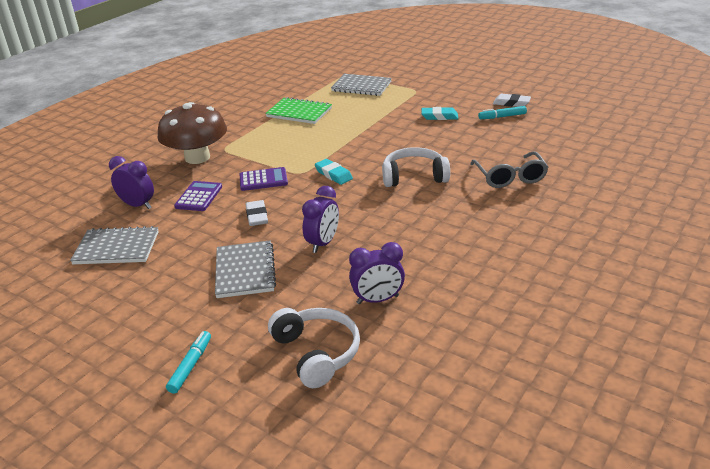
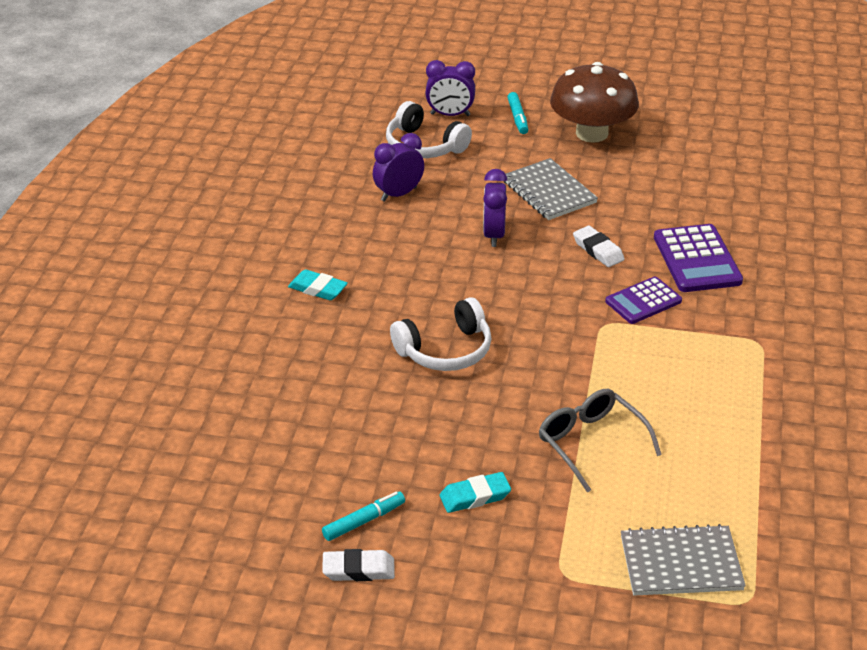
camera: 155 degrees right, 5 degrees up
(116, 248) = (707, 184): grey notebook -> none
(138, 205) = (755, 233): purple clock -> purple clock (450, 115)
(197, 157) = (776, 318): brown mushroom -> brown mushroom (592, 133)
(199, 197) = (697, 259): purple calculator -> purple calculator, size x1.50
(299, 112) = (728, 452): green notebook -> none
(333, 174) = (557, 330): turquoise eraser -> turquoise eraser (318, 289)
(510, 177) = (313, 377): grey glasses -> grey glasses (591, 443)

